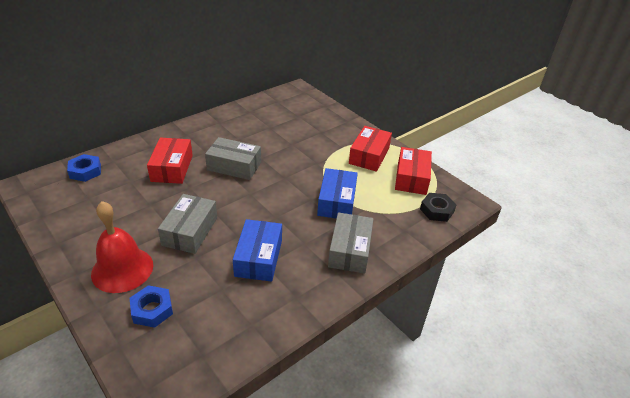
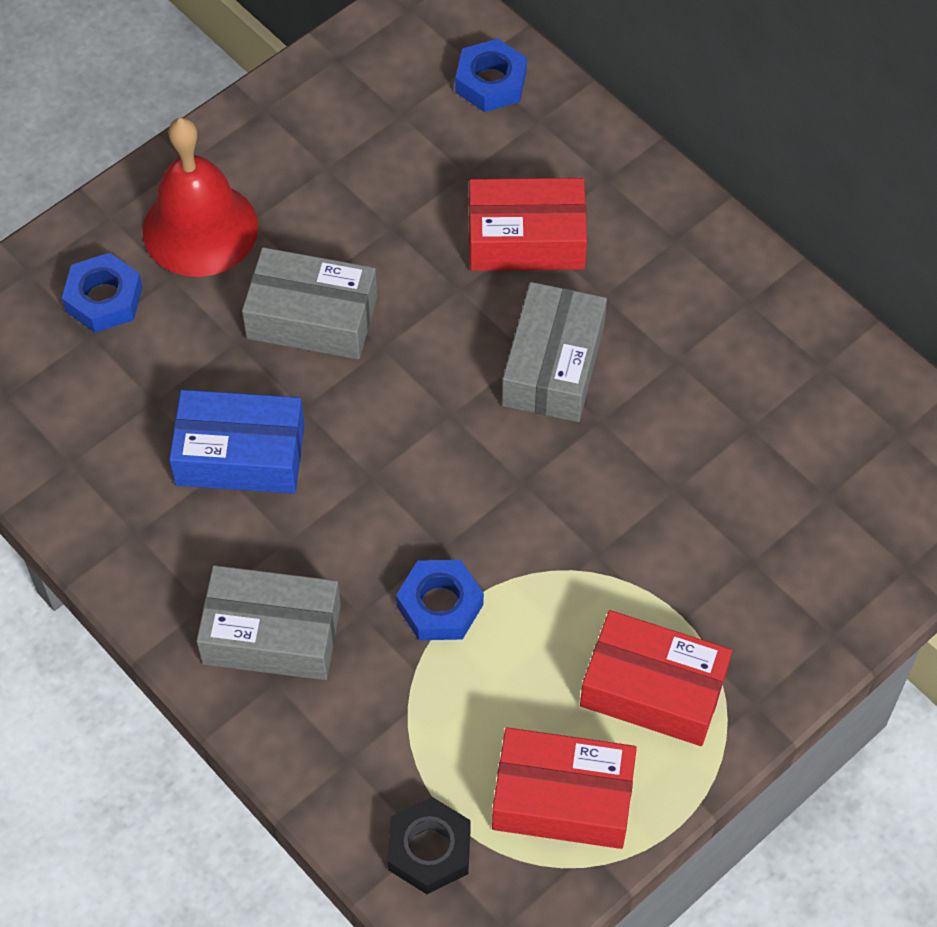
camera: 90 degrees right, 20 degrees up
(336, 201) = (440, 605): blue box -> blue nut

